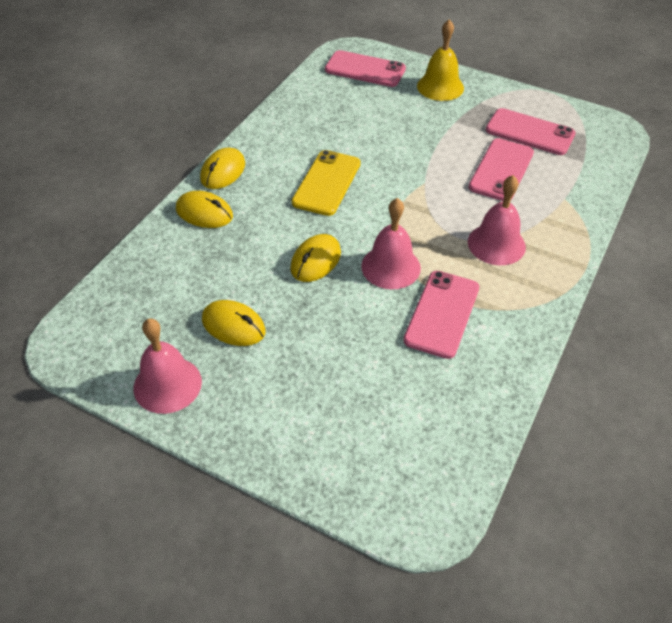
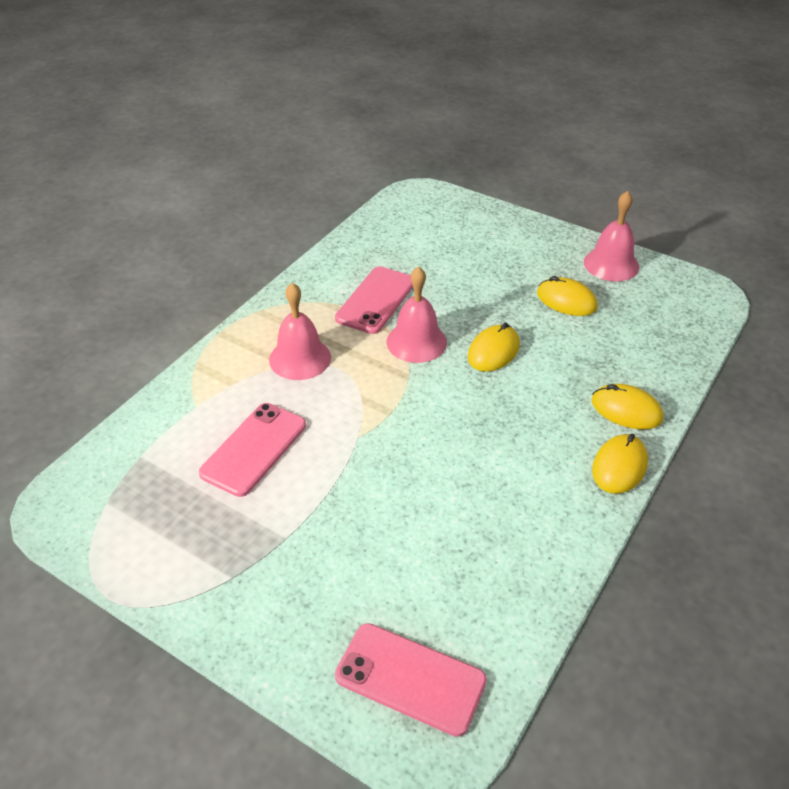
camera: 175 degrees left, 5 degrees down
(326, 183) = (482, 442): yellow phone -> none
(440, 87) = (284, 620): yellow bell -> none
(529, 132) = (184, 510): pink phone -> none

